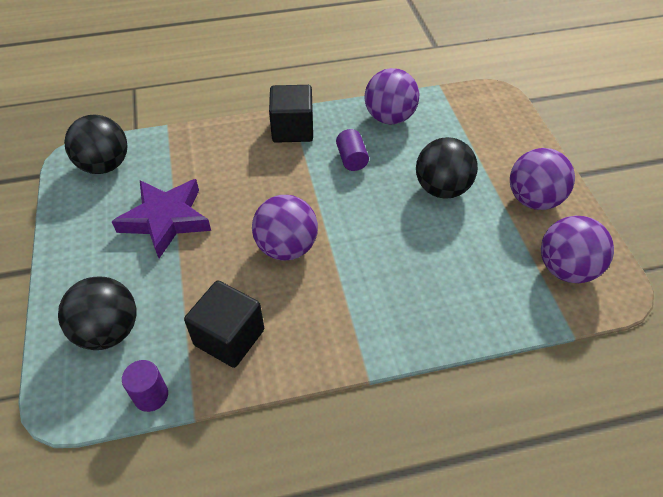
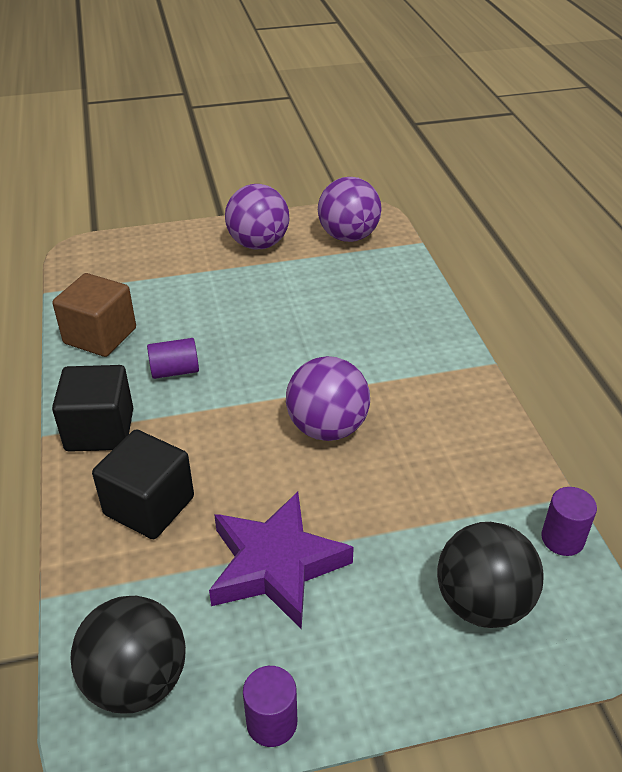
camera: 90 degrees left, 10 degrees down
(62, 220) = (272, 722): none -> purple cylinder
(229, 337) = (467, 473): black cube -> black cube (149, 506)
(389, 117) = (100, 336): purple ball -> brown cube
(442, 189) = (237, 301): black ball -> none

